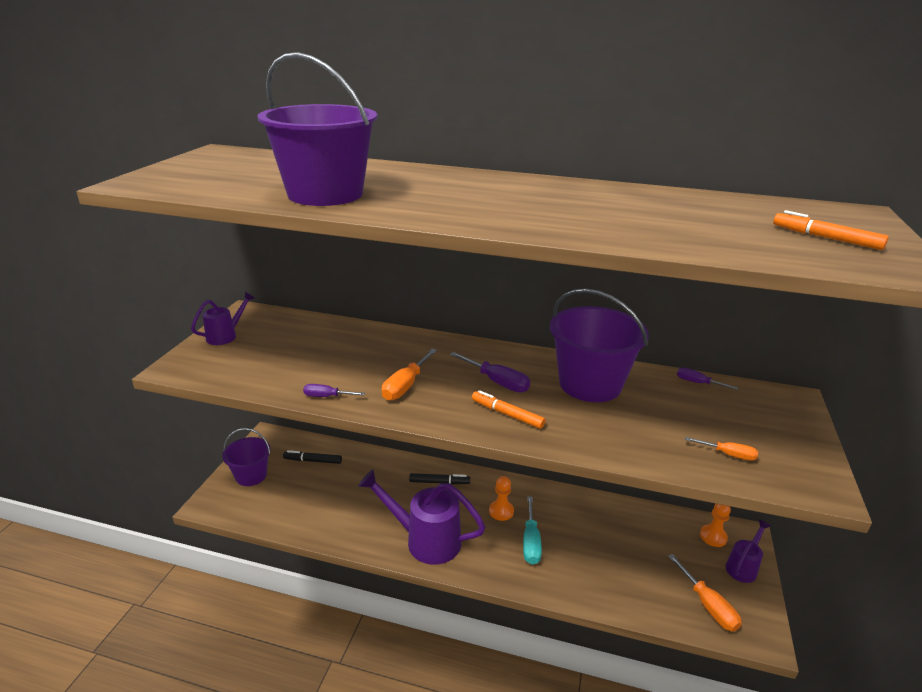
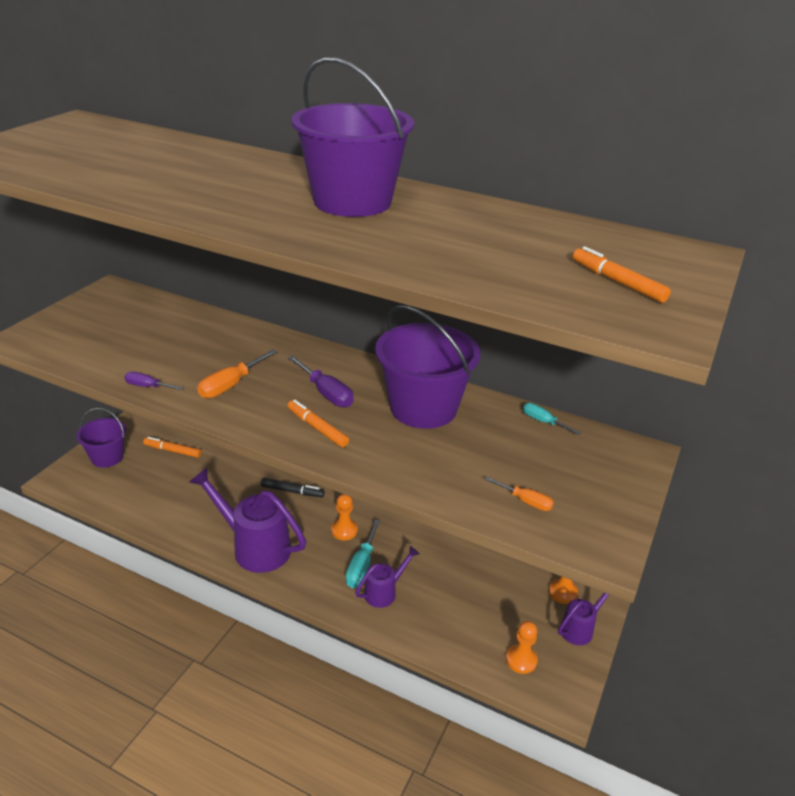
camera: 10 degrees right, 5 degrees up
(225, 336) = (79, 311): purple watering can -> purple watering can (384, 592)
(313, 461) = (173, 451): black marker -> orange marker
(325, 194) = (140, 181): purple bucket -> purple bucket (352, 201)
(698, 383) = (543, 422): purple screwdriver -> turquoise screwdriver
(708, 605) = (521, 660): orange screwdriver -> orange pawn

